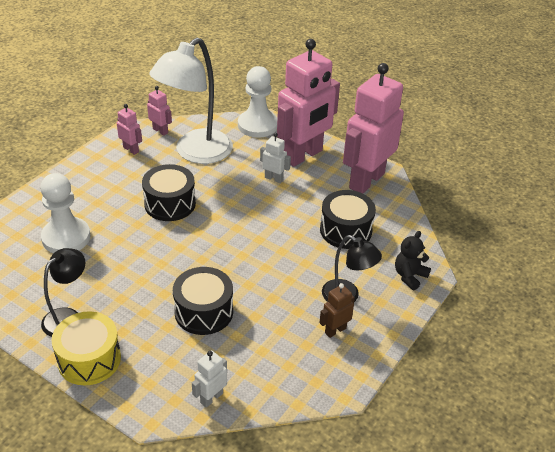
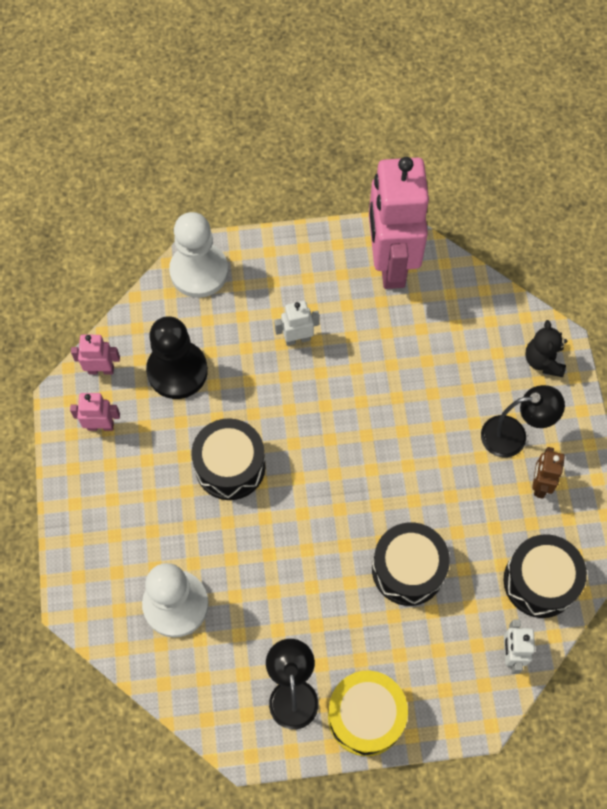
camera: 40 degrees left, 25 degrees up
(195, 153) = (177, 371): white lamp -> black pawn
(303, 155) = (293, 279): pink robot -> none
(345, 230) = (435, 351): black drum -> black drum (540, 581)

